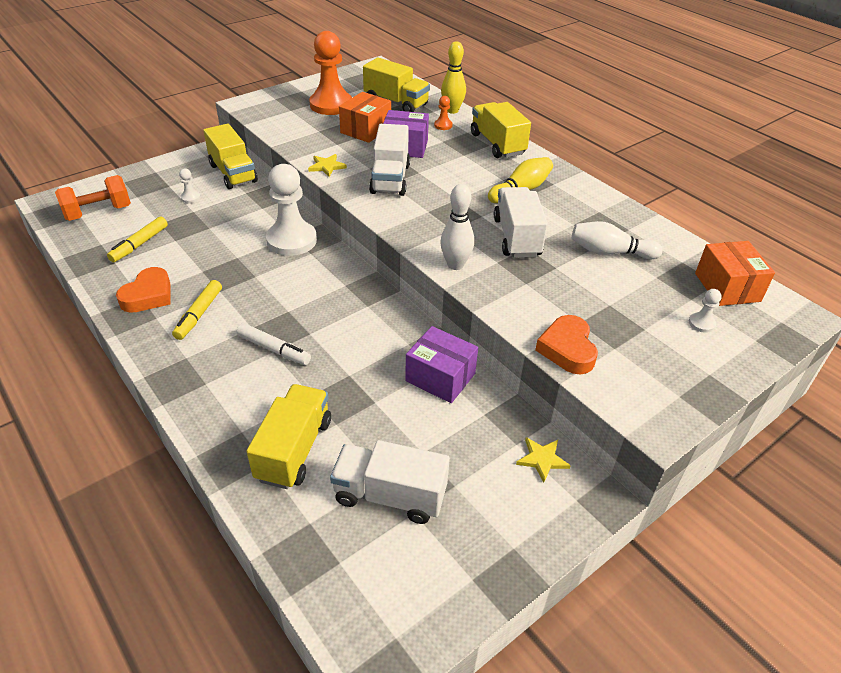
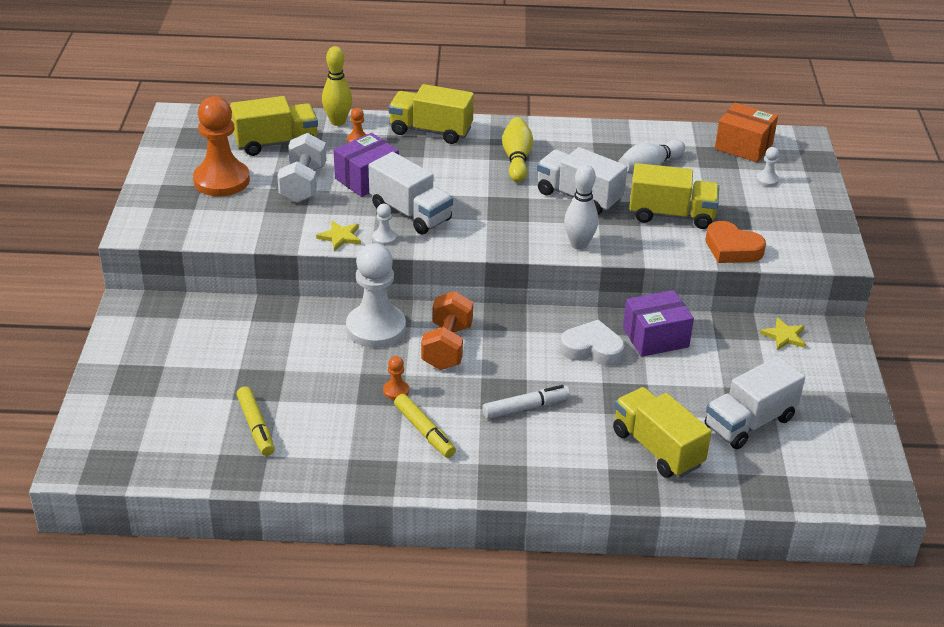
camera: 50 degrees left, 5 degrees down
(98, 212) = (152, 434): orange dumbbell -> orange dumbbell (447, 347)
(148, 295) = (355, 452): orange heart -> none
(190, 198) = (210, 360): white pawn -> white pawn (384, 238)
(232, 281) = (396, 391): none -> orange pawn
(233, 173) = (201, 312): yellow truck -> yellow truck (671, 215)
(366, 130) = (303, 184): orange box -> white dumbbell
(384, 349) = (592, 349): none -> white heart

